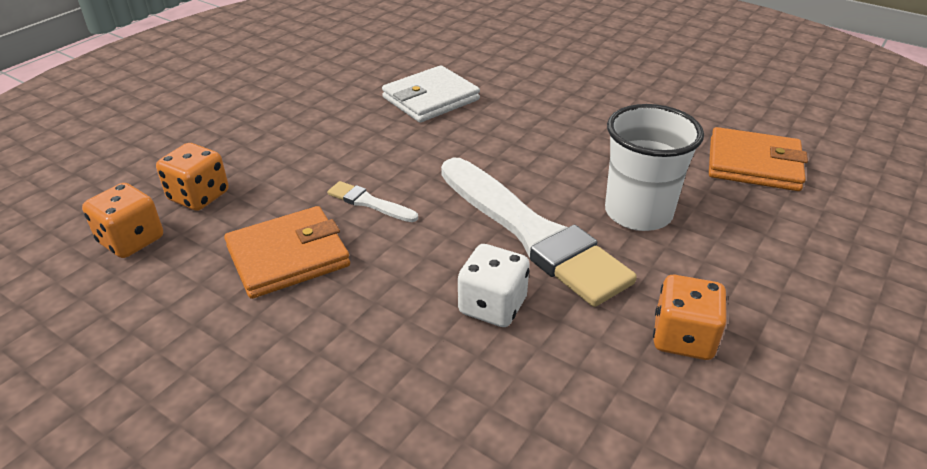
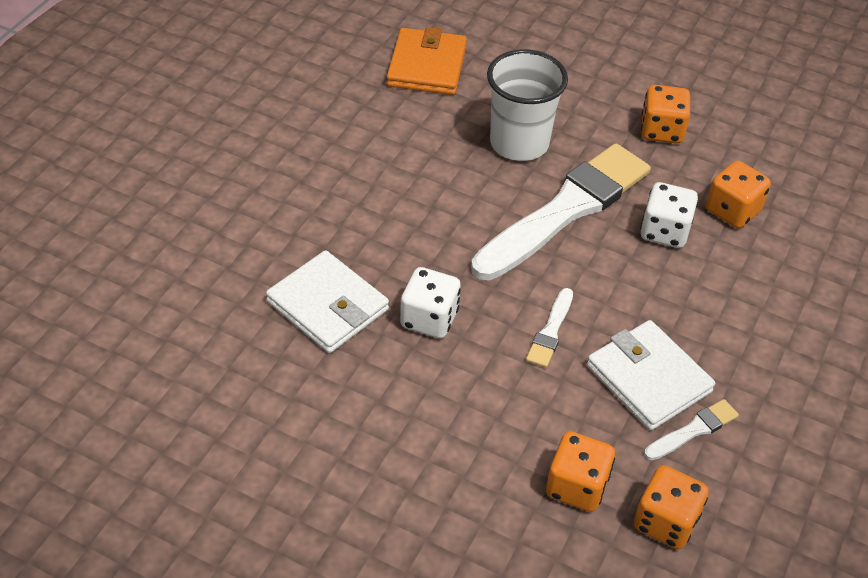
camera: 100 degrees left, 10 degrees up
(213, 277) = (693, 430): none -> white brush
(288, 256) = (648, 378): orange wallet -> white wallet
(404, 141) = (429, 319): none -> white dice
(525, 382) = (732, 210): none -> orange dice

